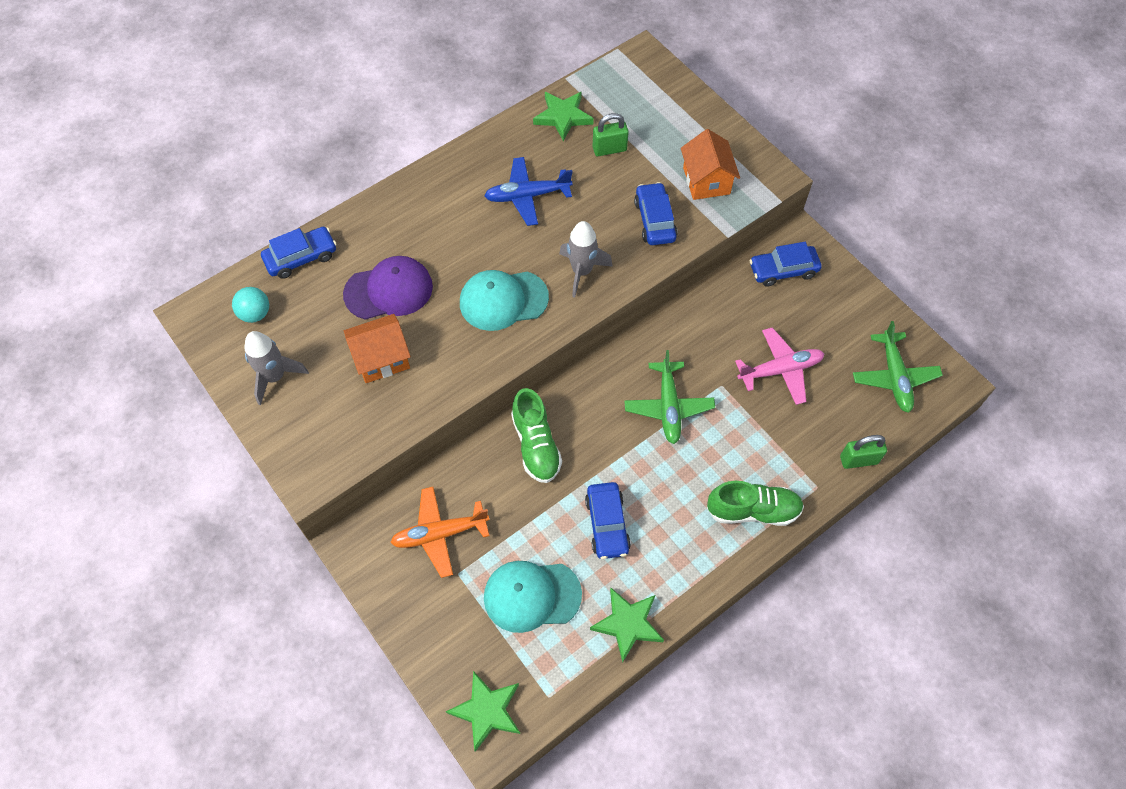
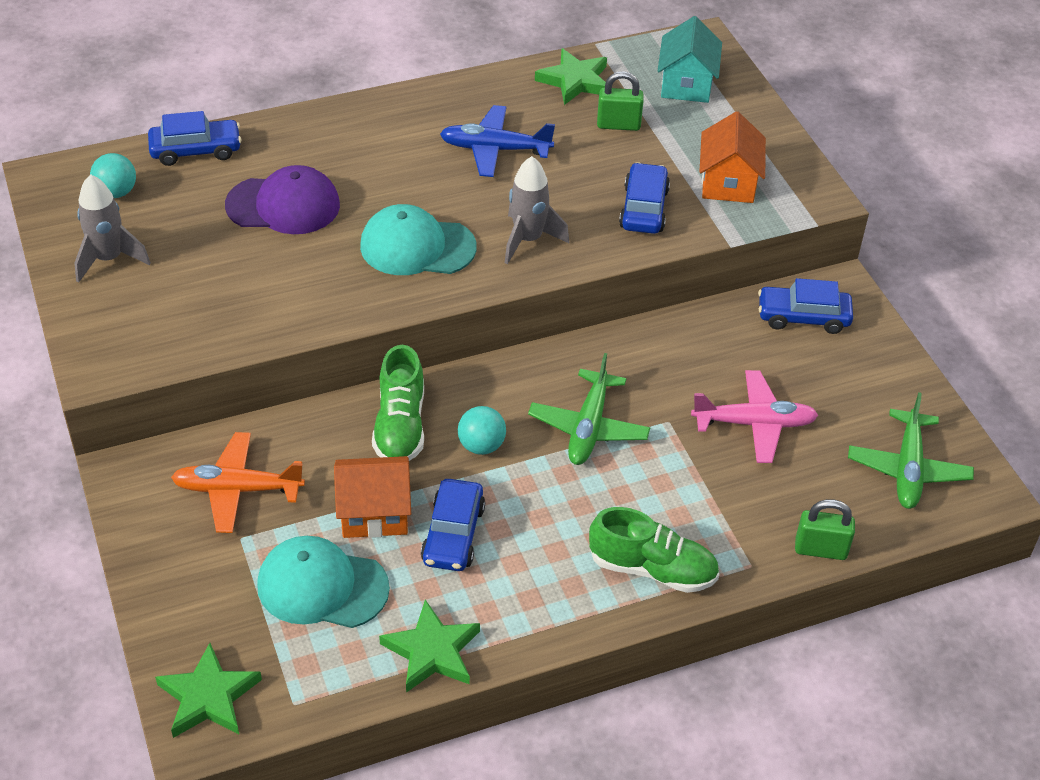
camera: 15 degrees right, 15 degrees down
(382, 358) = (243, 270): orange house -> orange house (374, 513)
(599, 444) = (481, 445): none -> turquoise ball
(645, 99) = (686, 84): none -> turquoise house

